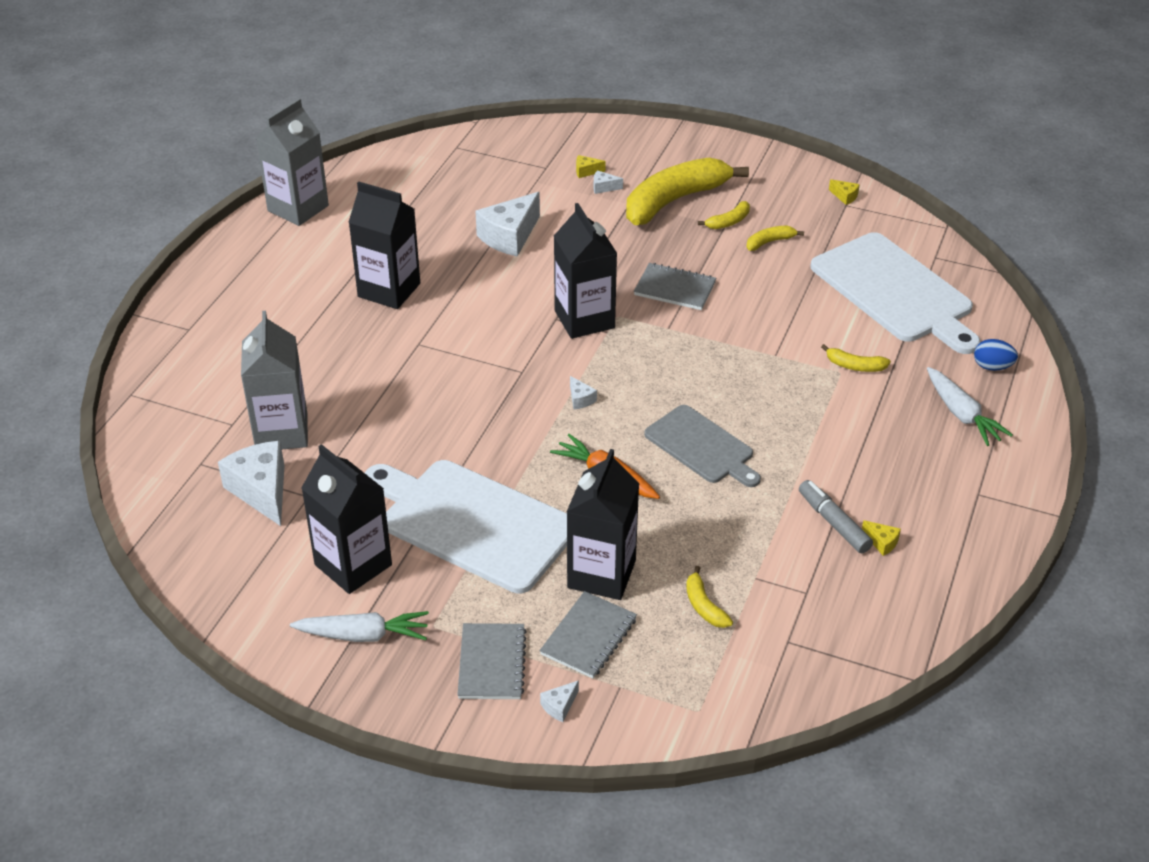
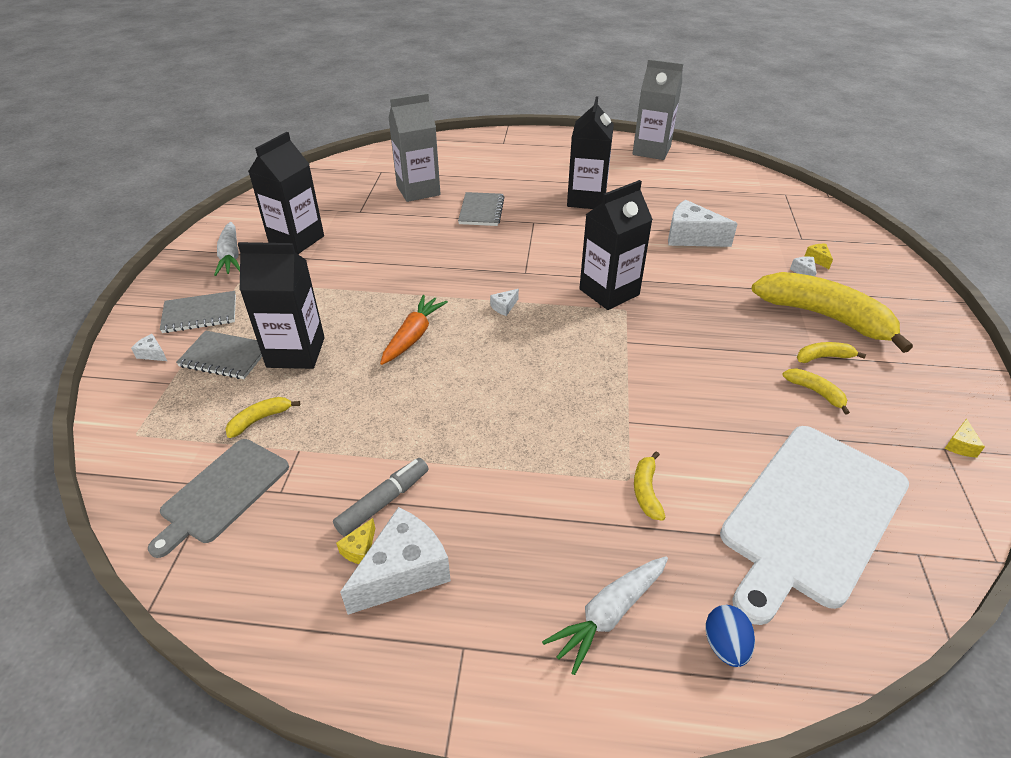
camera: 75 degrees right, 0 degrees up
(261, 491) = (361, 195): white cheese -> white cheese (403, 572)
(472, 523) = (345, 280): white cutting board -> none
(675, 289) = (687, 337): grey notebook -> grey notebook (481, 211)
(702, 447) = (469, 388): grey cutting board -> grey cutting board (222, 493)
(728, 222) = (823, 357): yellow banana -> yellow banana turned 135 degrees clockwise

